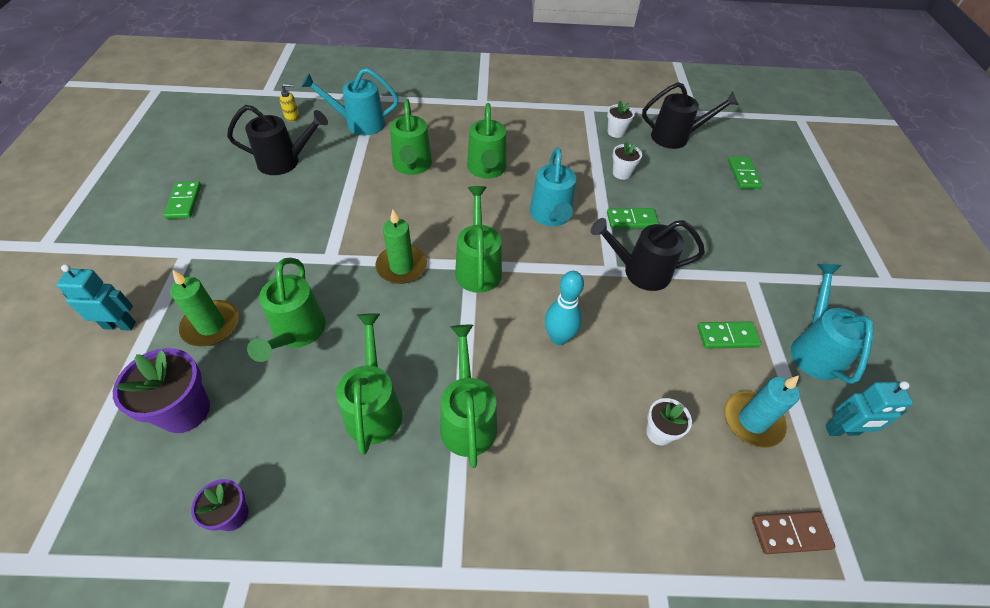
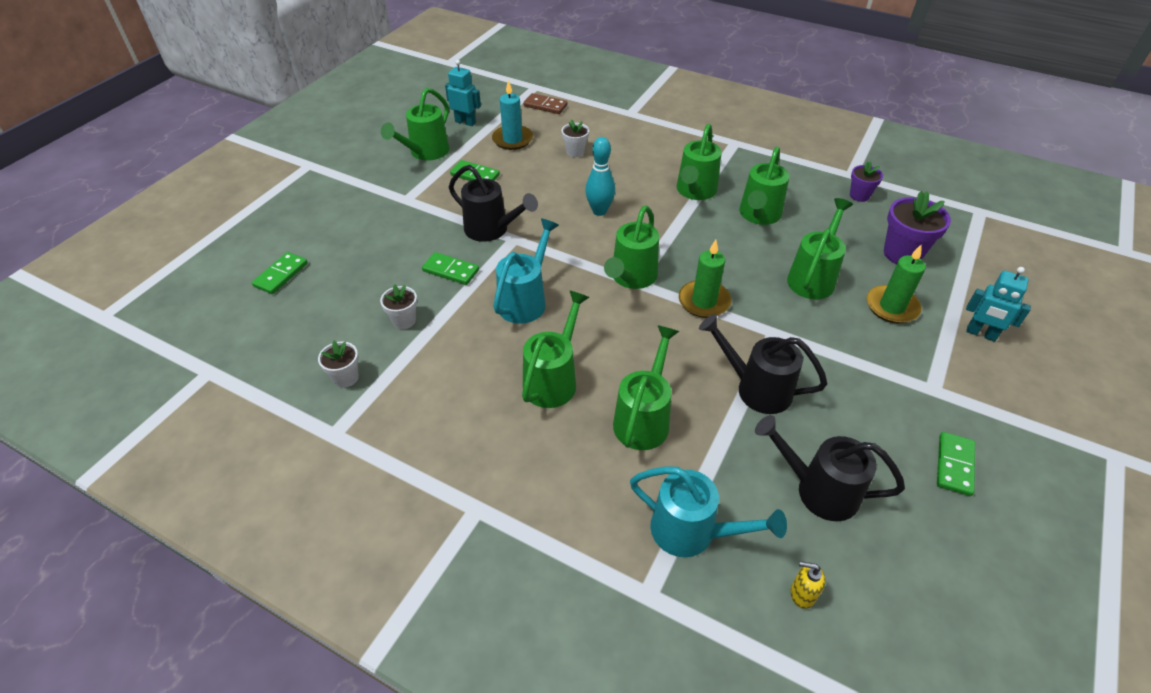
camera: 150 degrees left, 5 degrees down
(676, 137) = (285, 343): black watering can -> black watering can (756, 388)
(814, 349) = (425, 152): turquoise watering can -> green watering can

